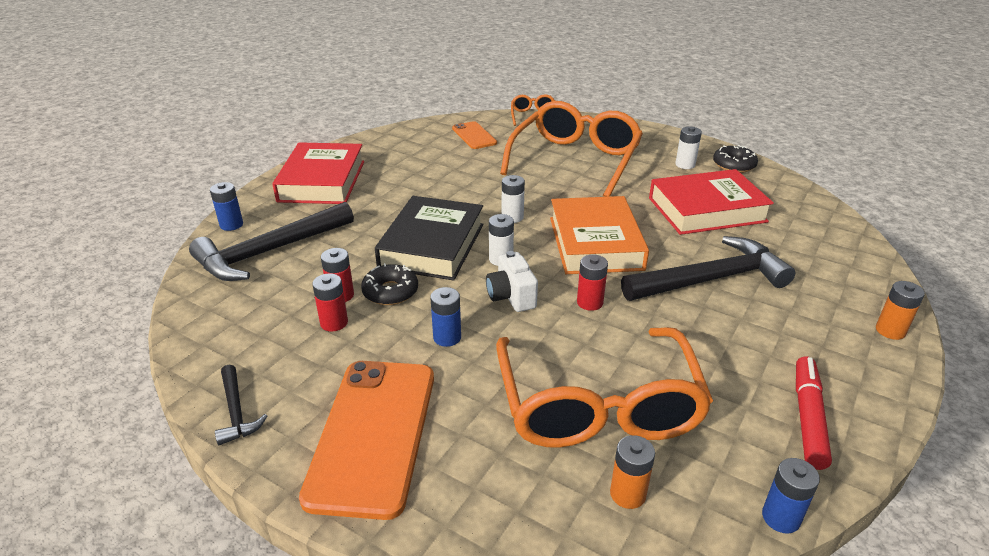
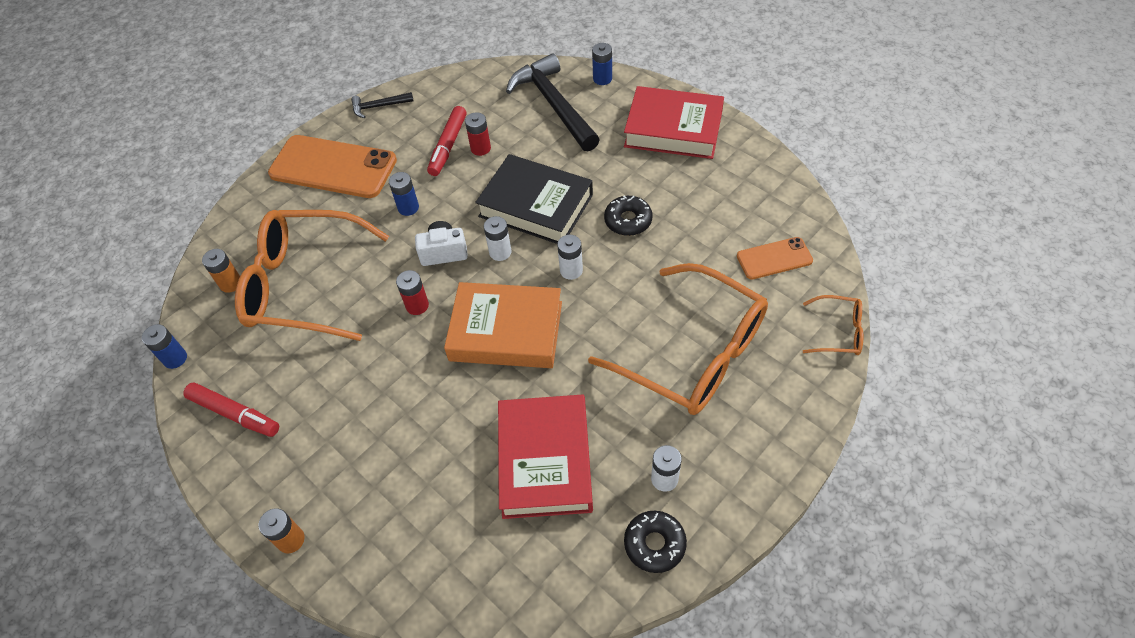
camera: 105 degrees right, 20 degrees up
(334, 323) = (448, 146): red battery -> red marker
(390, 292) = (476, 177): black donut -> black donut (628, 220)
(710, 279) = (417, 412): black hammer -> none

